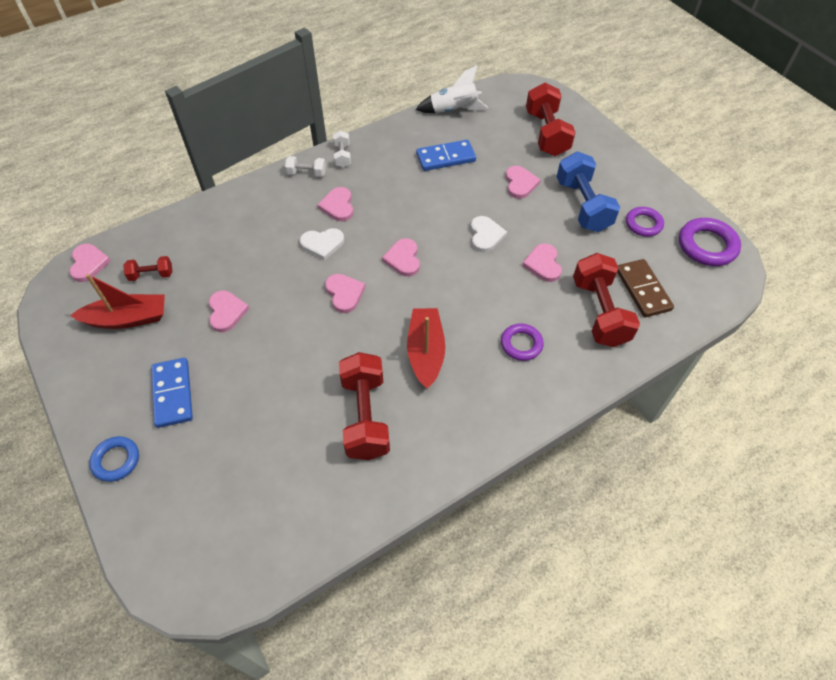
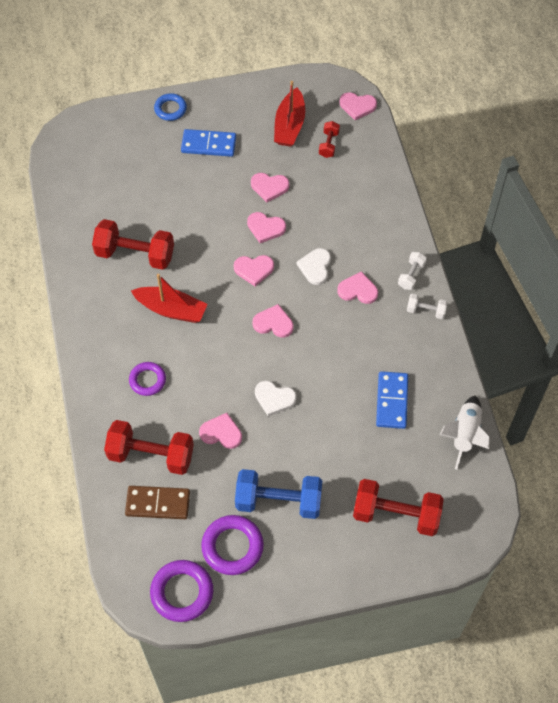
camera: 110 degrees right, 5 degrees up
(520, 183) = (330, 456): pink heart -> pink heart (265, 228)
(643, 224) = (232, 547): purple ring -> purple ring, size x1.56

